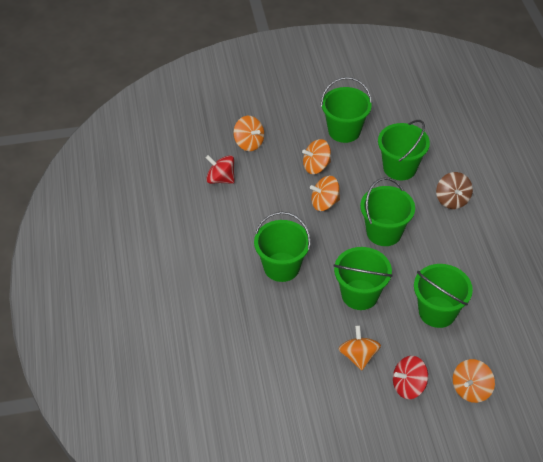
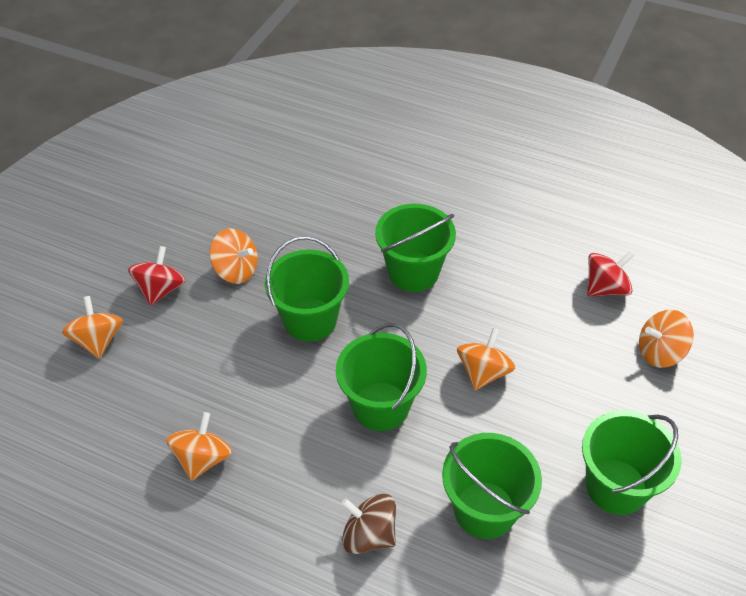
camera: 125 degrees right, 0 degrees up
(316, 166) = (560, 403): orange spinning top -> orange spinning top (203, 458)
(437, 312) = (216, 379): green bucket -> none

